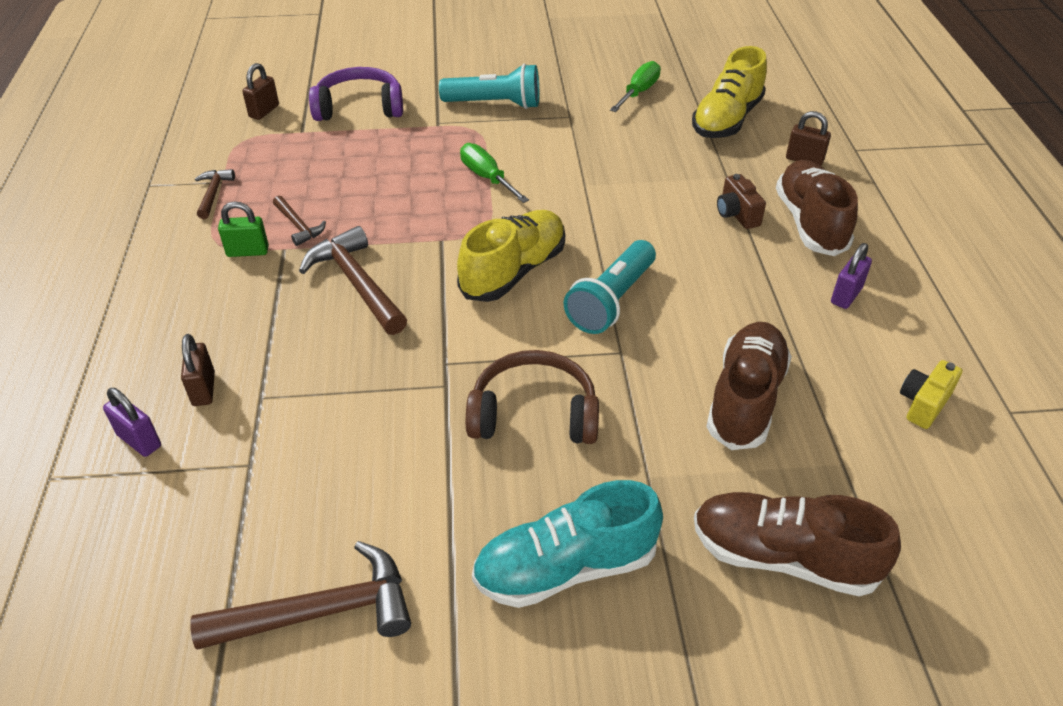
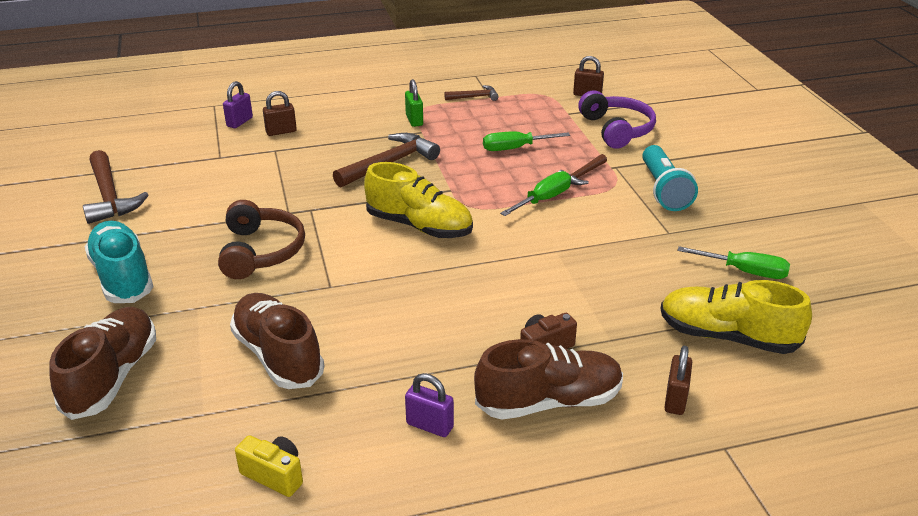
camera: 80 degrees right, 10 degrees down
(298, 226) = (448, 132): brown hammer -> brown hammer (582, 175)
(366, 180) = (515, 148): none -> green screwdriver
(611, 301) = (392, 277): turquoise flashlight -> none
(745, 399) = (278, 356): brown shoe -> brown shoe turned 135 degrees counterclockwise

